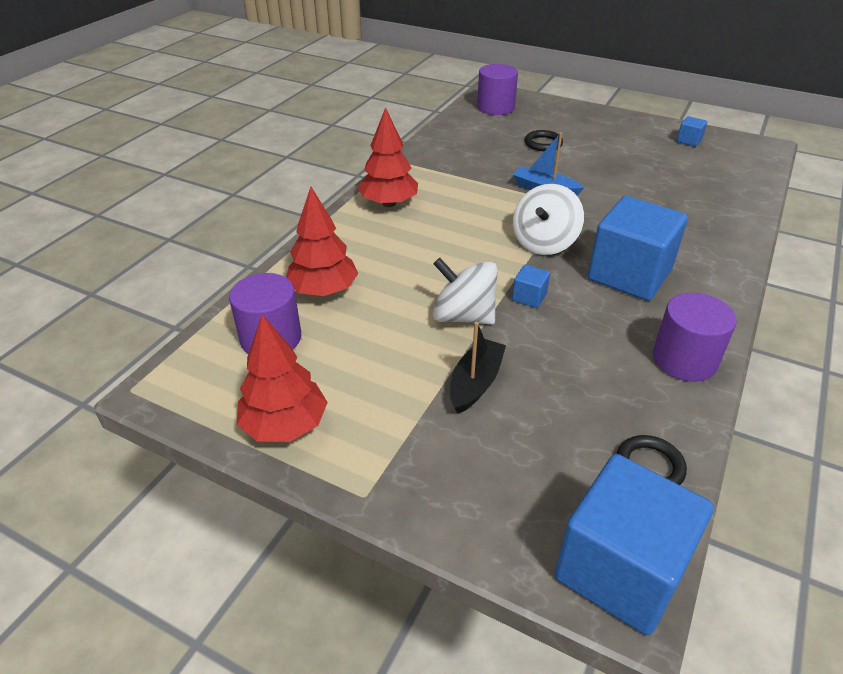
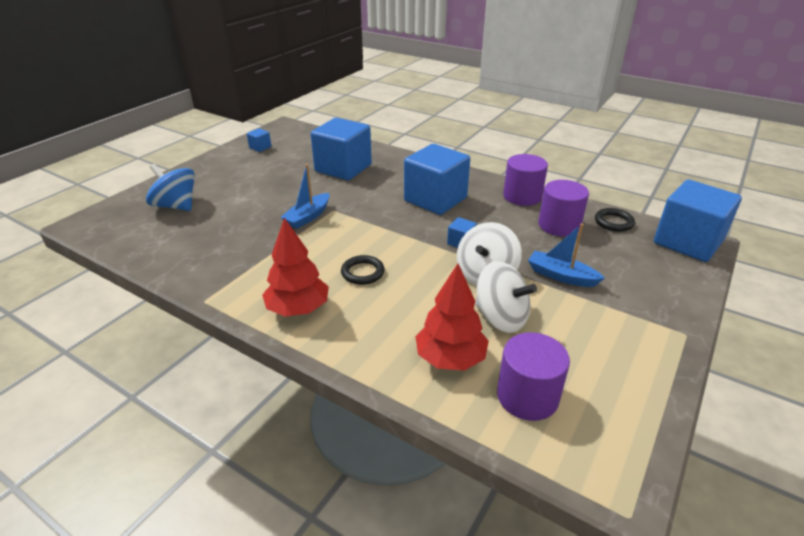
camera: 85 degrees left, 5 degrees down
(285, 425) = (636, 380): red tree -> none
(475, 383) = (561, 276): black boat -> blue boat
(495, 107) = (125, 224): purple cylinder -> purple cylinder (559, 225)
(535, 121) = (176, 206): none -> blue spinning top
(543, 143) = (224, 207): black ring -> black ring (362, 272)
(544, 243) = (389, 227): white spinning top -> white spinning top (501, 318)
(673, 199) = (343, 168): none -> blue cube

